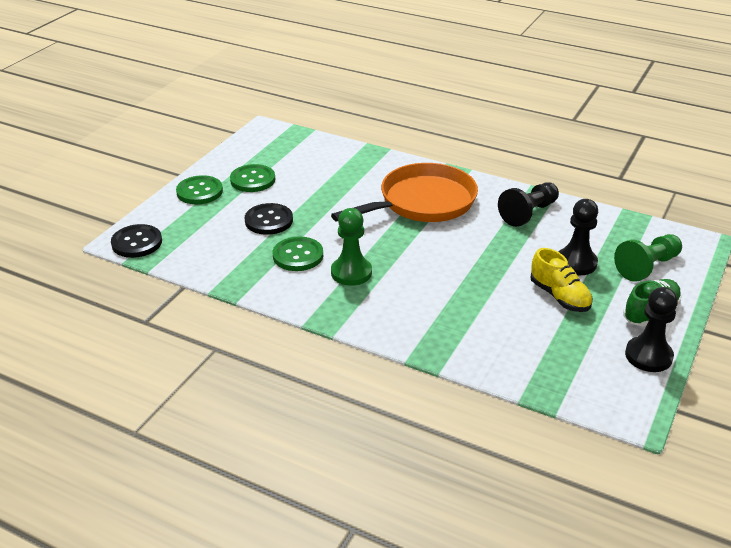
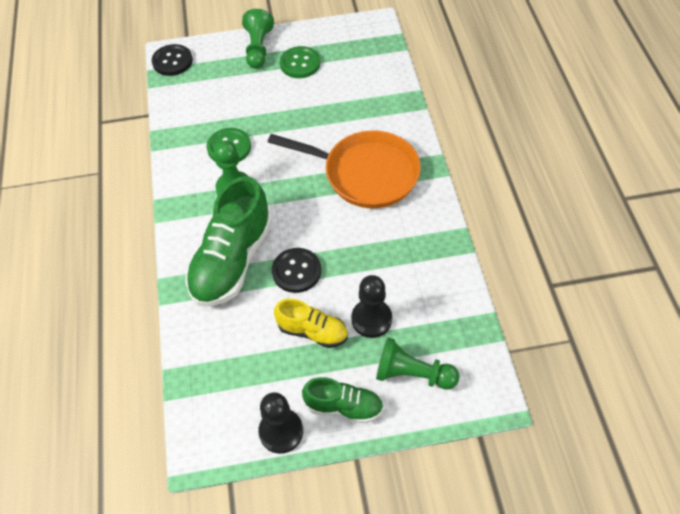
camera: 55 degrees right, 20 degrees up
(199, 192) = (258, 48): green button -> green pawn
(269, 220) = (257, 105): black button -> black button (296, 271)
(435, 308) = (232, 260): none -> green shoe
(528, 213) = (417, 249): black pawn -> none
(559, 296) = (312, 331): yellow shoe -> yellow shoe turned 90 degrees counterclockwise

